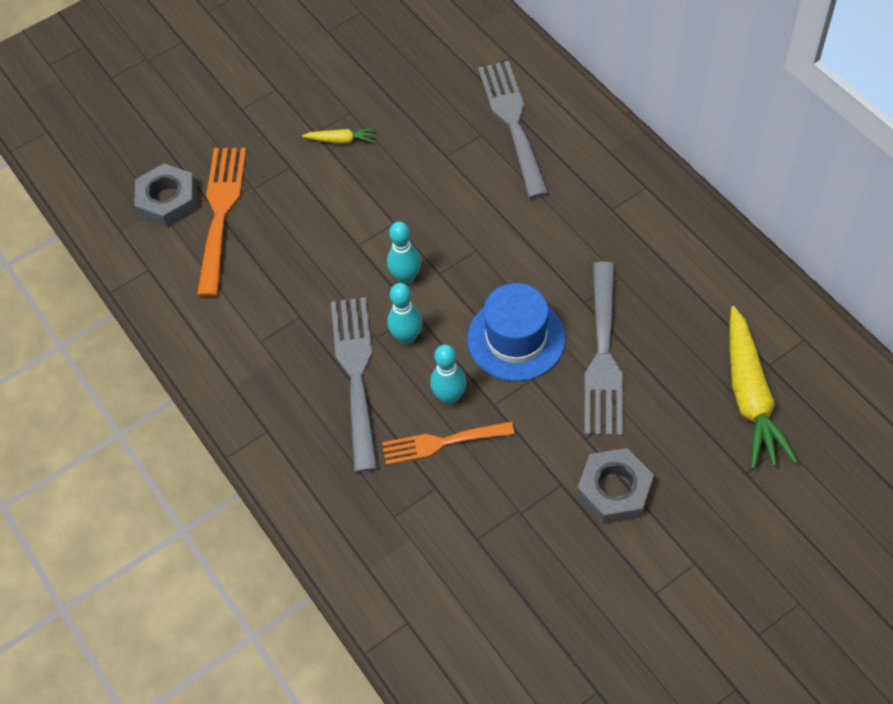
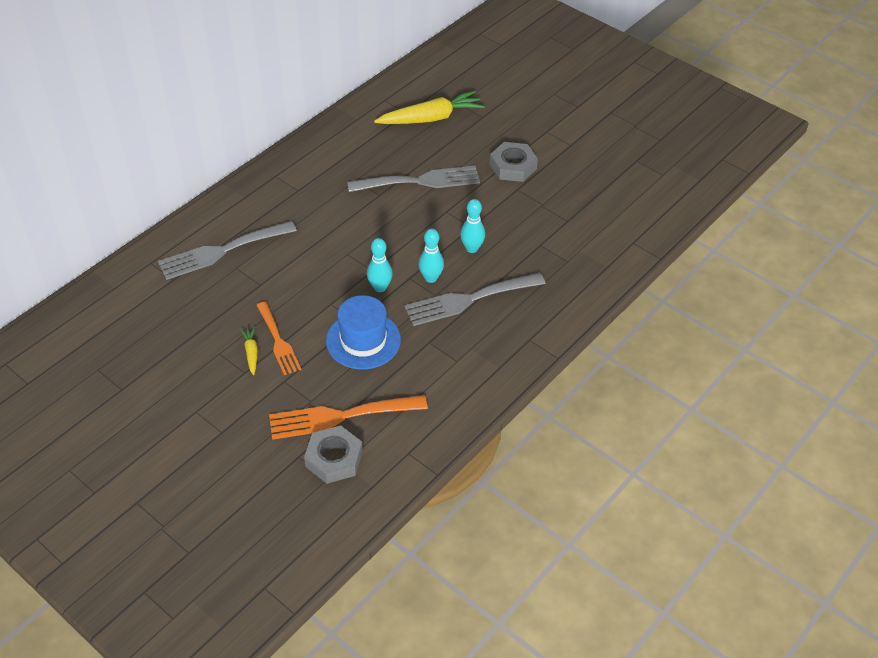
camera: 110 degrees left, 10 degrees down
(441, 443) = (507, 247): orange fork -> orange fork (278, 341)
(516, 338) = (417, 223): blue hat -> blue hat (363, 340)

